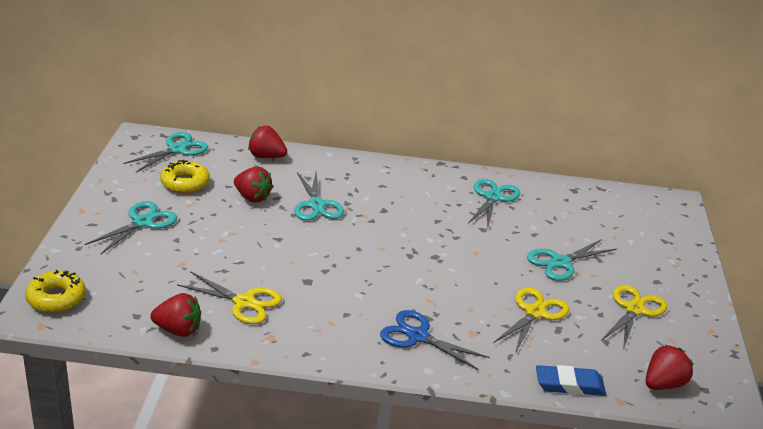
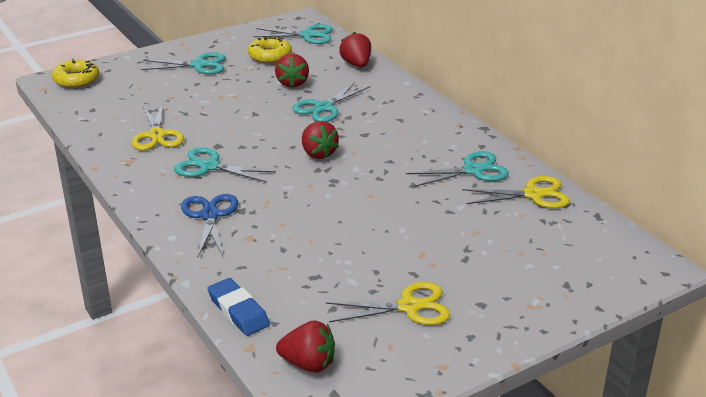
camera: 55 degrees right, 0 degrees up
(178, 330) = (94, 128): red strawberry -> red strawberry (318, 153)
(535, 313) = (322, 256): yellow scissors -> yellow scissors (533, 195)
(560, 262) = (424, 240): turquoise scissors -> turquoise scissors (209, 166)

